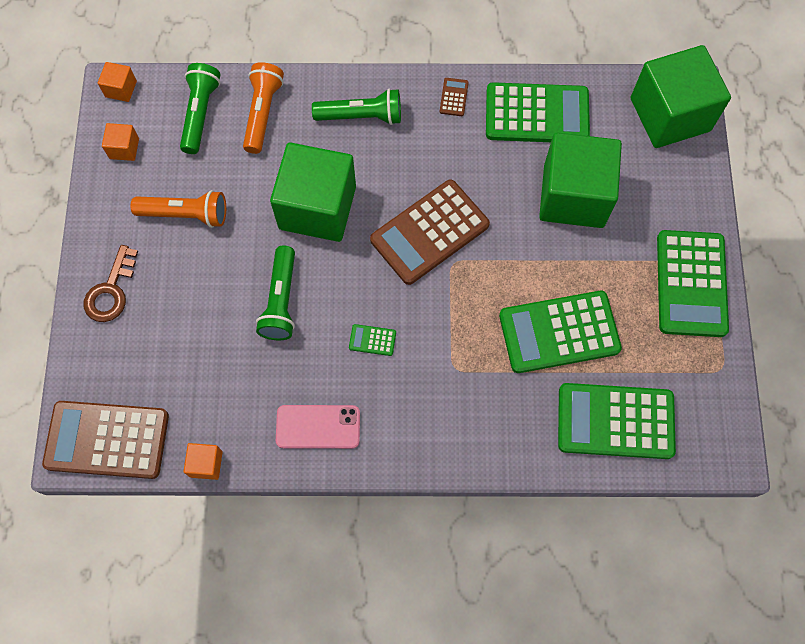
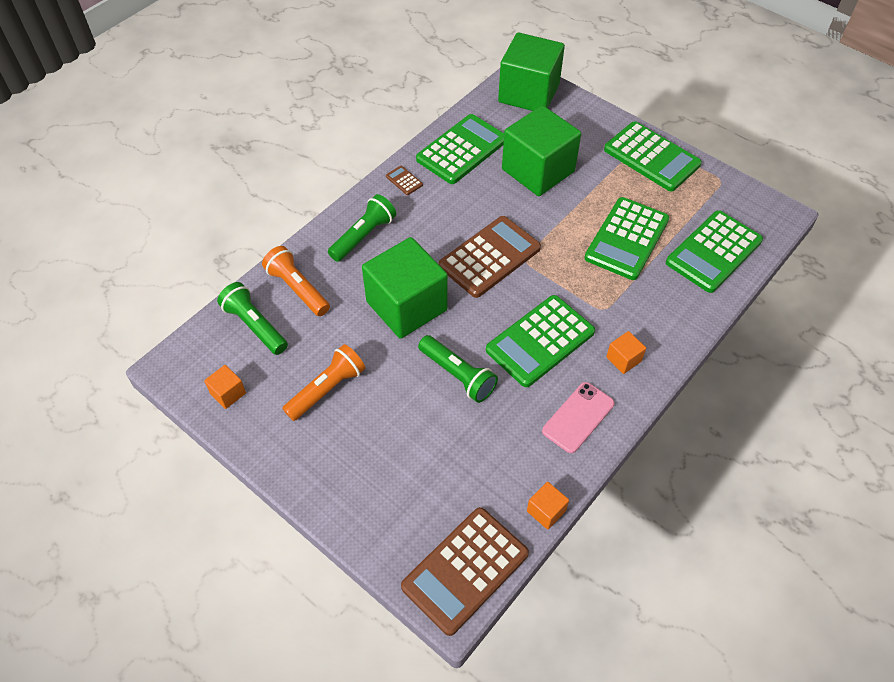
camera: 50 degrees left, 15 degrees down
(111, 291) = (339, 482): brown key -> none
(121, 89) = (175, 362): orange cube -> orange cube (623, 359)
(372, 340) = (540, 341): green calculator -> green calculator, size x2.50
(429, 232) = (490, 257): brown calculator -> brown calculator turned 135 degrees counterclockwise

